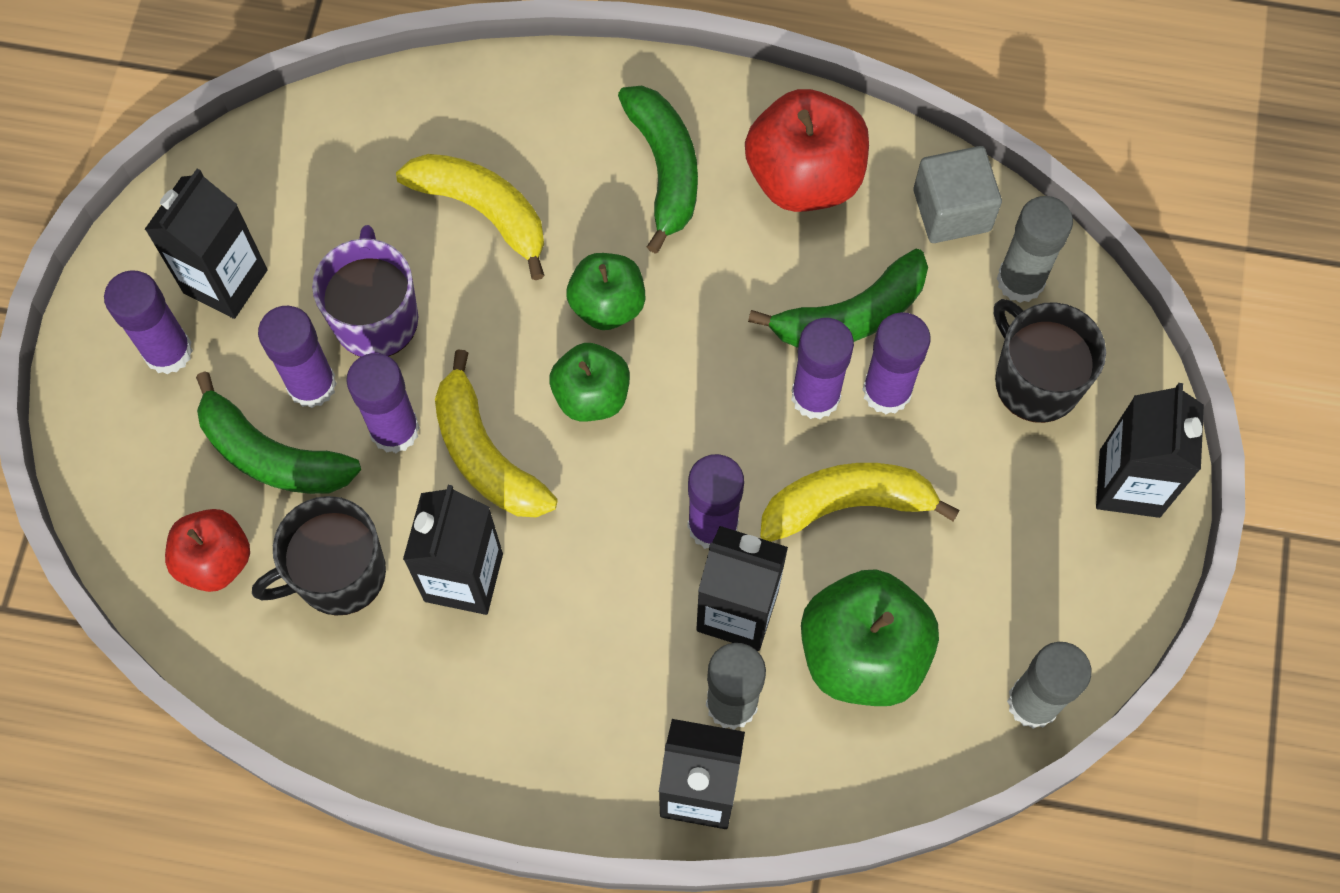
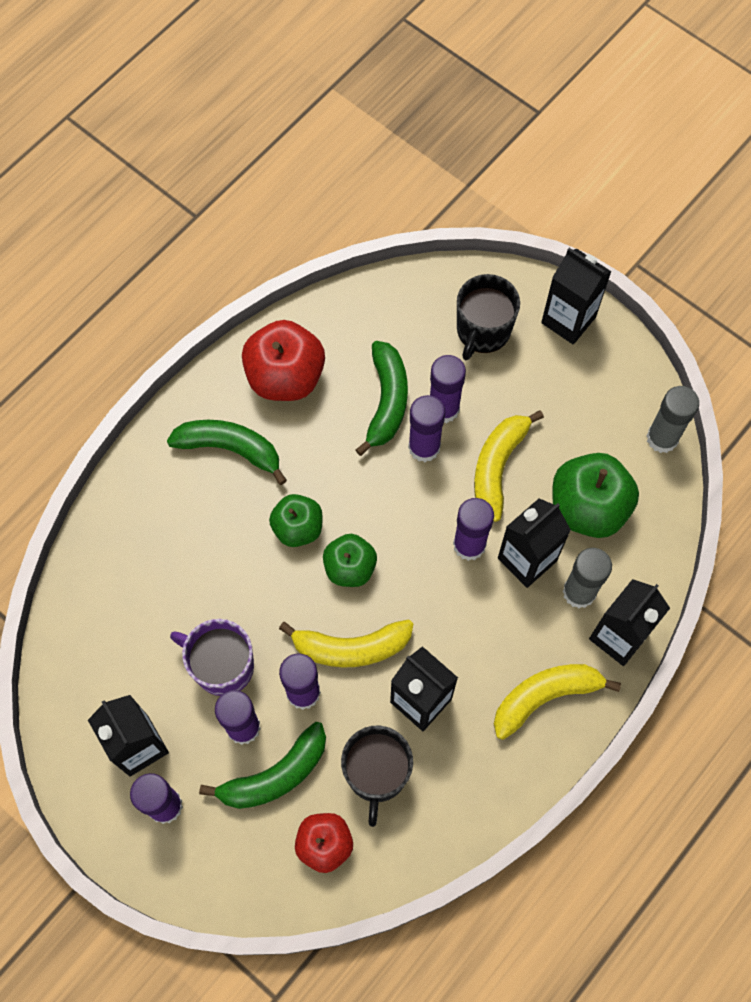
camera: 60 degrees left, 0 degrees up
(483, 211) = (191, 566): yellow banana -> yellow banana (545, 697)
(951, 210) = (355, 313): grey cube -> none
(1020, 281) = (420, 303): grey glue stick -> none
(1035, 381) = (483, 331): black mug -> black mug turned 60 degrees counterclockwise

